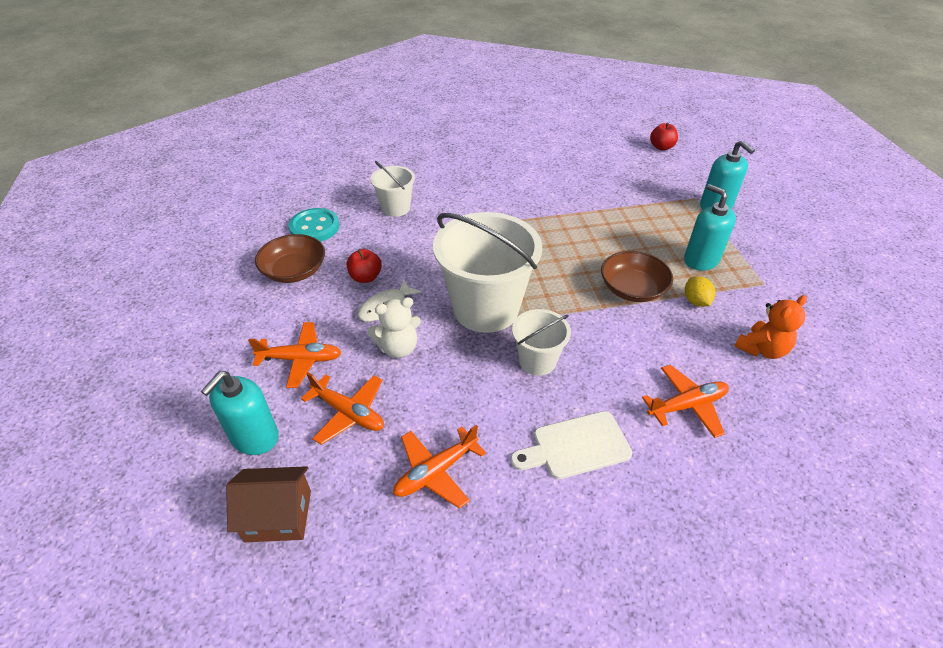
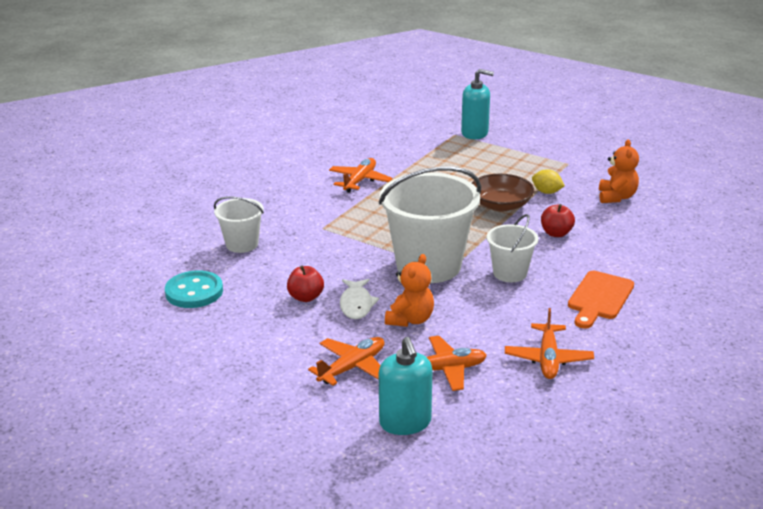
camera: 45 degrees left, 15 degrees down
(278, 516) = (497, 441): brown house -> none
(294, 271) = (237, 326): brown bowl -> none
(398, 348) = (410, 319): white teddy bear -> orange teddy bear
(575, 446) = (599, 298): white cutting board -> orange cutting board
(661, 147) = (379, 112): red apple -> red apple (556, 233)
(687, 405) = (622, 245): orange plane -> orange plane (360, 181)
(701, 260) = (514, 168): turquoise soap dispenser -> none

